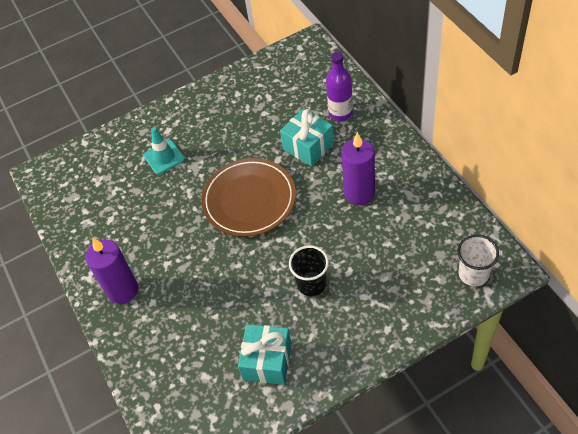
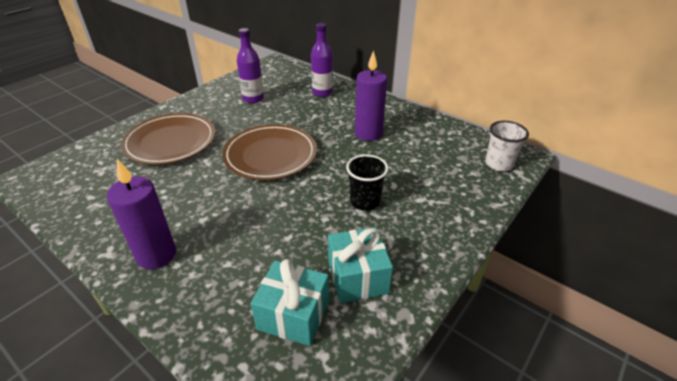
camera: 30 degrees left, 15 degrees down
(164, 157) = (171, 142): turquoise traffic cone -> brown plate
(262, 107) = (253, 99): none -> purple bottle
(308, 146) = (306, 114): turquoise gift -> turquoise gift (293, 315)

